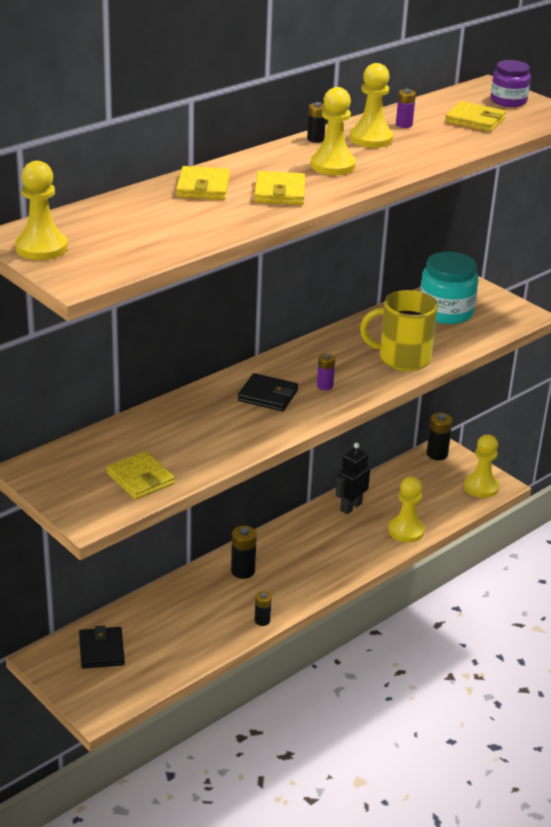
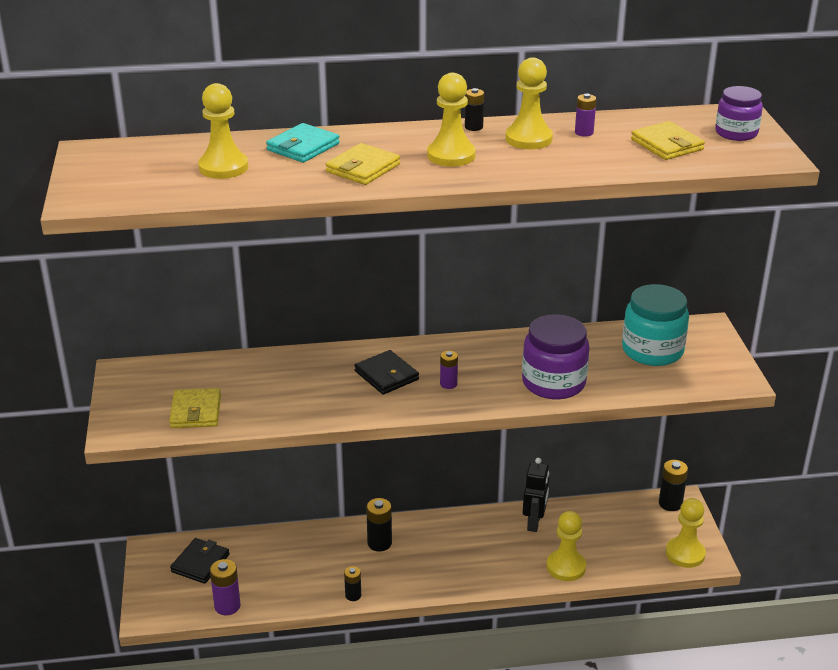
camera: 35 degrees right, 0 degrees up
(41, 248) = (95, 165): yellow pawn -> yellow pawn (223, 167)
(163, 674) = (227, 606): none -> purple battery
(203, 187) = (303, 147): yellow wallet -> turquoise wallet
(350, 507) = (534, 523): black robot -> black robot turned 120 degrees clockwise
(402, 359) = (553, 383): yellow mug -> purple jar

